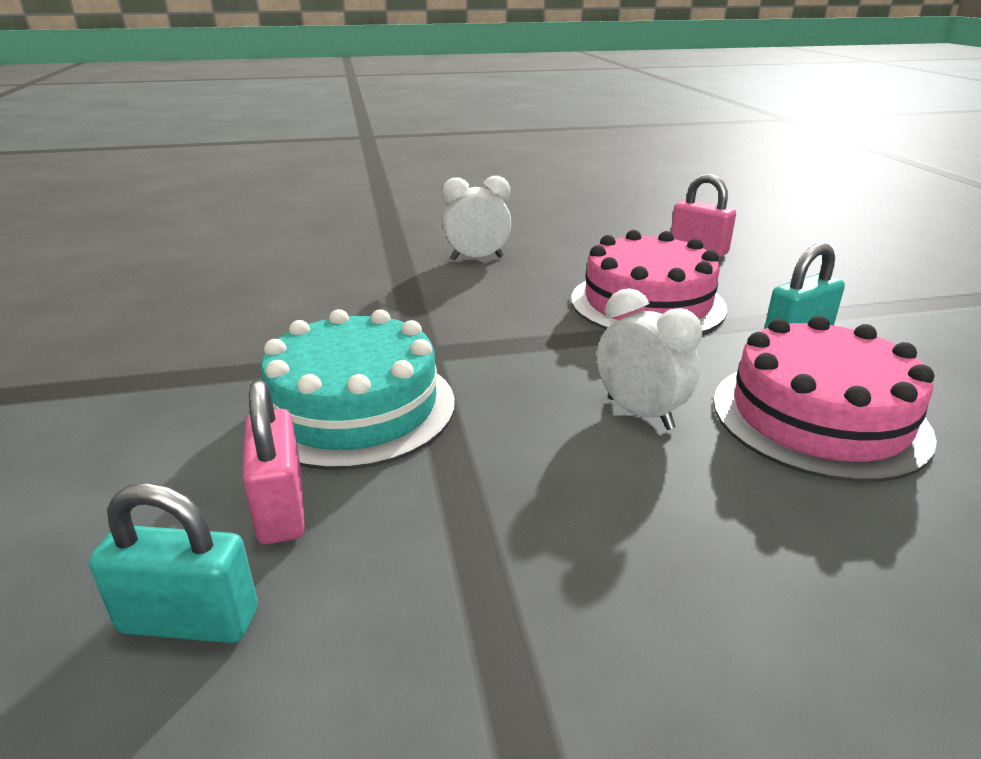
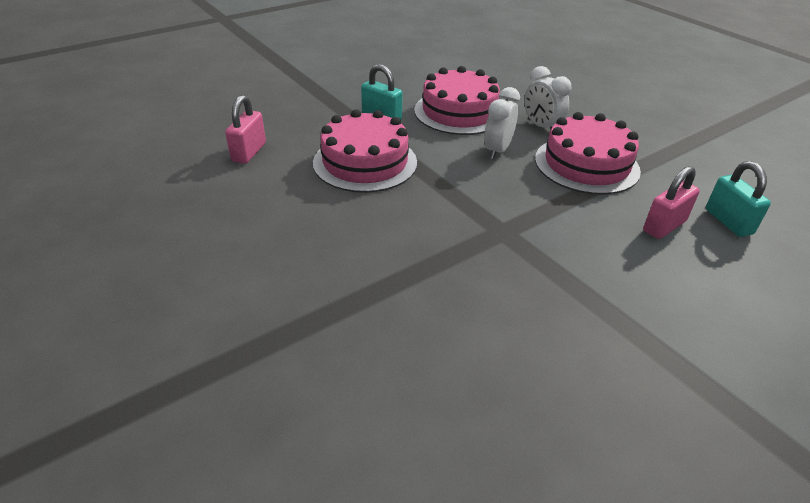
camera: 115 degrees left, 10 degrees up
(355, 407) = (579, 235): turquoise cake -> none
(477, 258) = (319, 255): white clock -> white clock (541, 126)
(538, 506) = (586, 164): none -> pink cake

